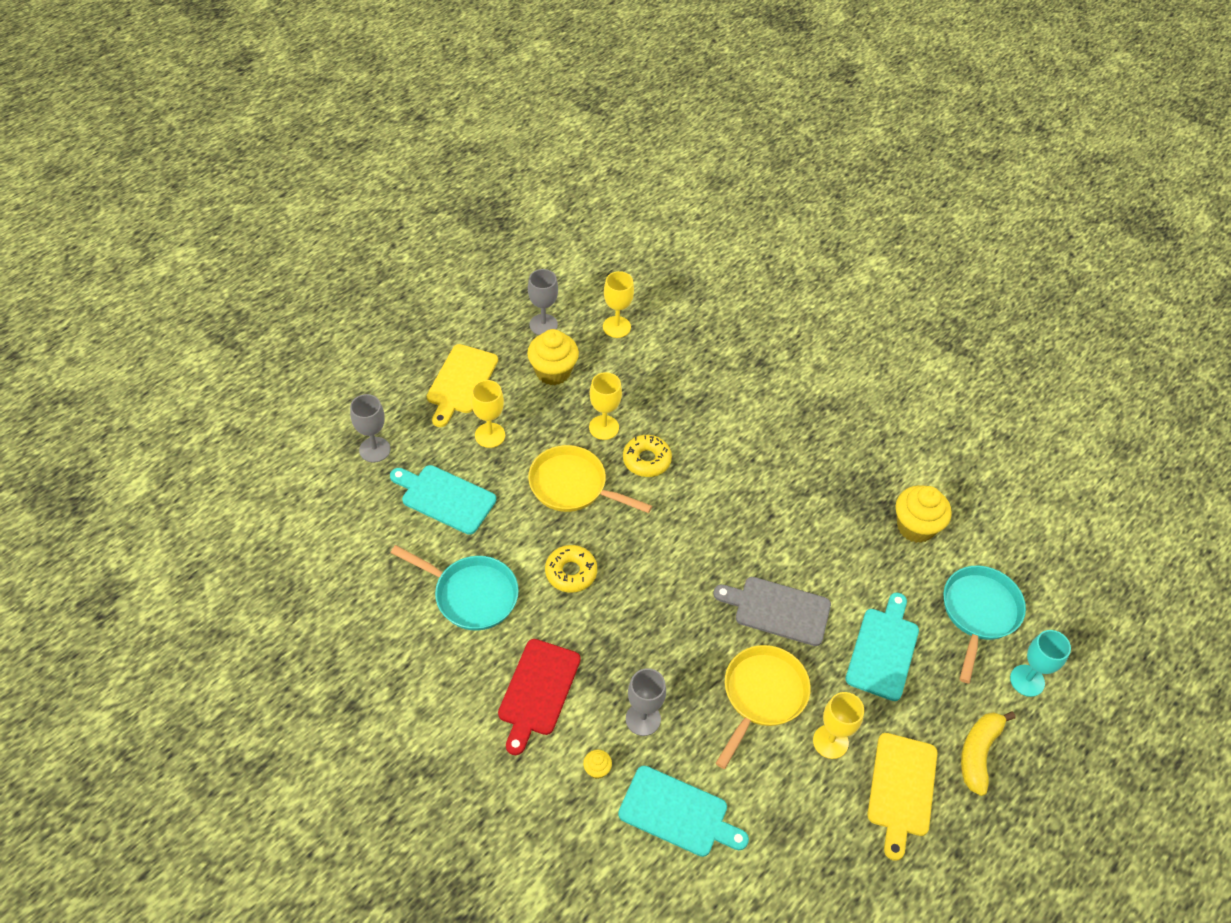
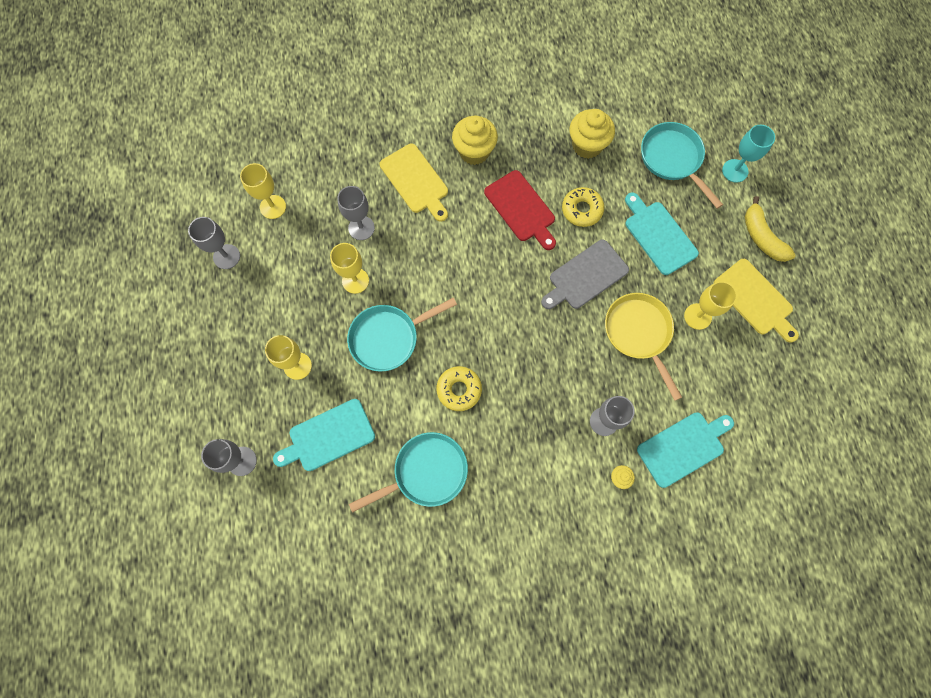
camera: 50 degrees left, 20 degrees up
(461, 382) = (230, 354): yellow cutting board -> yellow cutting board (416, 181)
(538, 691) = (535, 477): red cutting board -> red cutting board (521, 209)
(553, 372) = (276, 280): yellow cupcake -> yellow cupcake (474, 151)
(572, 486) = (388, 338): yellow pan -> turquoise pan
(646, 460) = (406, 272): yellow donut -> yellow donut (582, 210)
(657, 400) = (361, 228): none -> grey goblet

